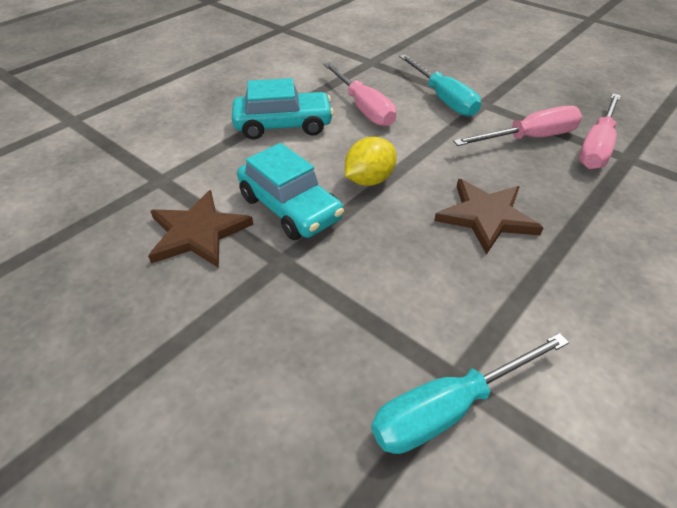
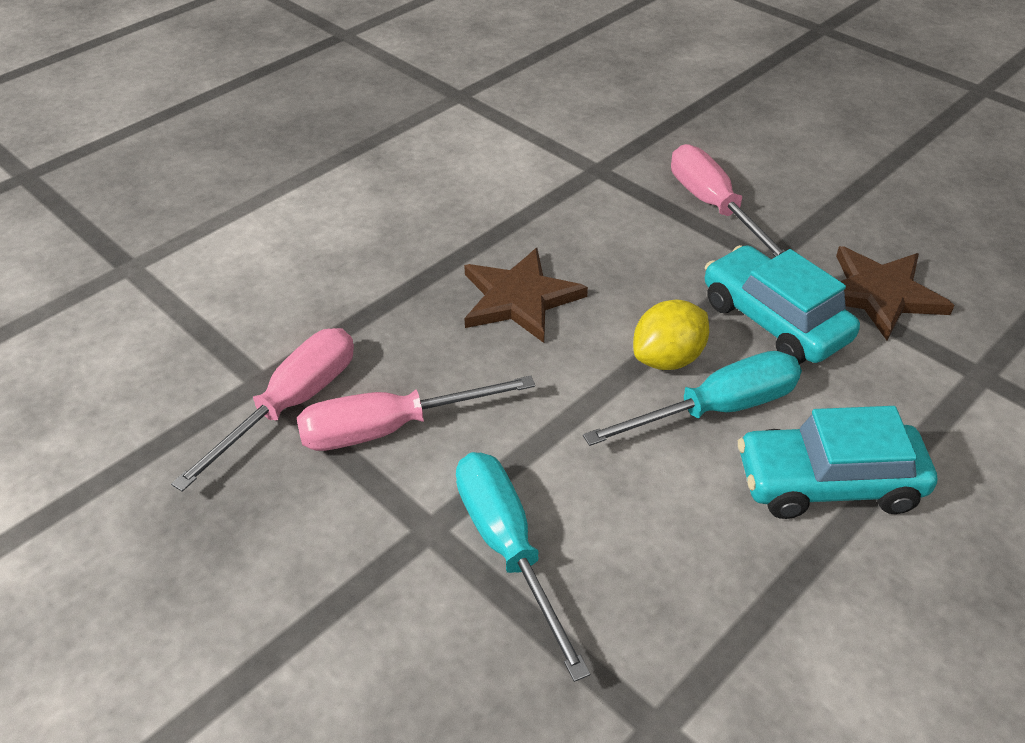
camera: 175 degrees left, 0 degrees up
(363, 108) = (677, 526): pink screwdriver -> pink screwdriver (713, 206)
(449, 408) = (608, 154): turquoise screwdriver -> turquoise screwdriver (716, 409)

